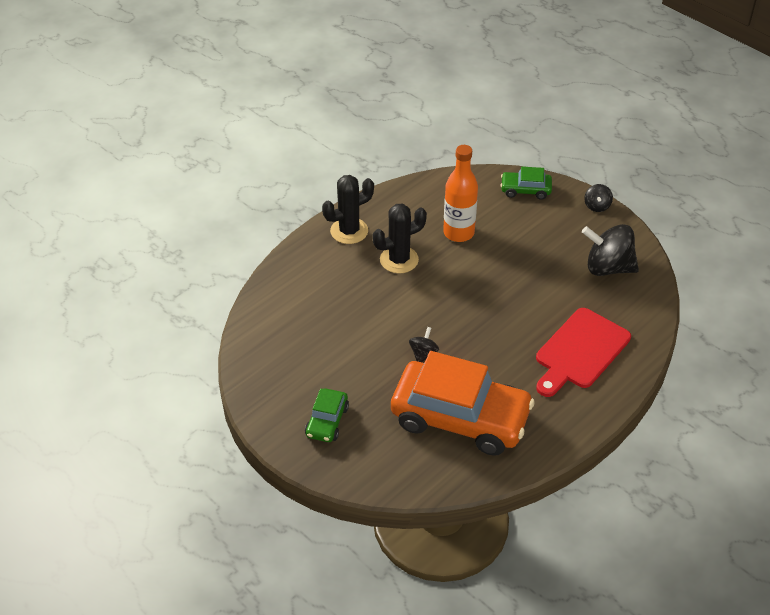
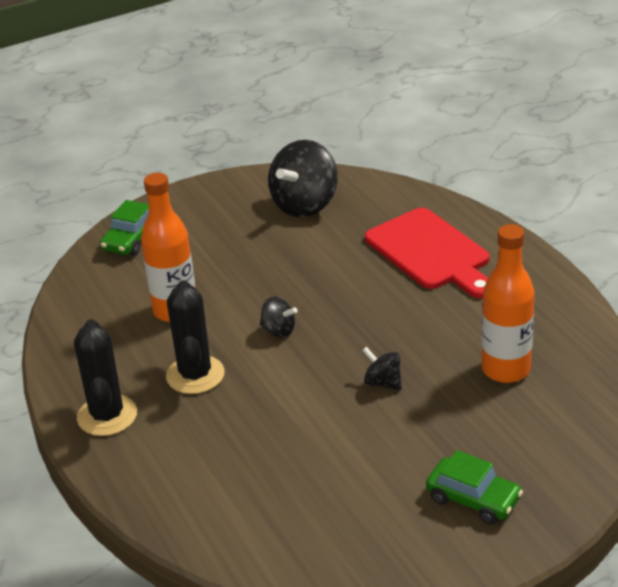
camera: 70 degrees left, 10 degrees down
(460, 418) = (505, 369): orange car -> orange bottle
(597, 206) = (197, 191): black spinning top -> black spinning top (279, 330)

